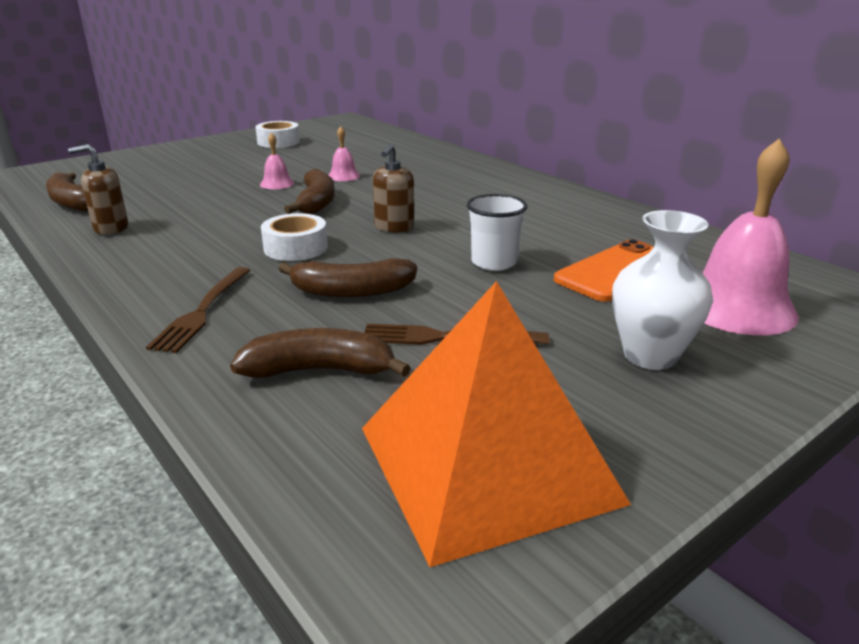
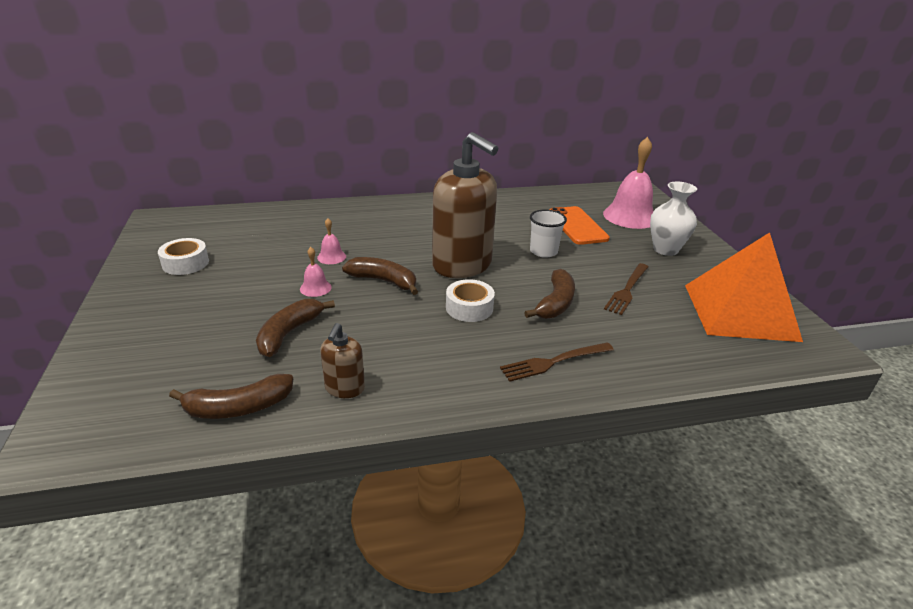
camera: 65 degrees left, 5 degrees up
(202, 311) = (553, 362): brown fork -> brown fork turned 120 degrees clockwise
(320, 370) = (648, 334): brown banana -> brown banana (289, 333)
(394, 227) = (462, 265): brown soap dispenser -> brown soap dispenser, size x2.21

